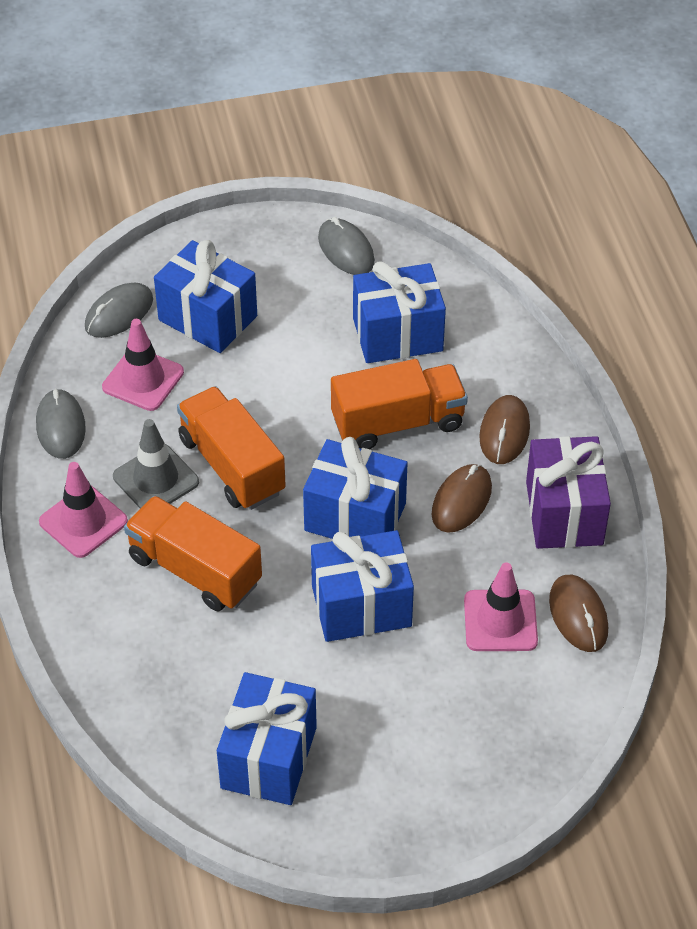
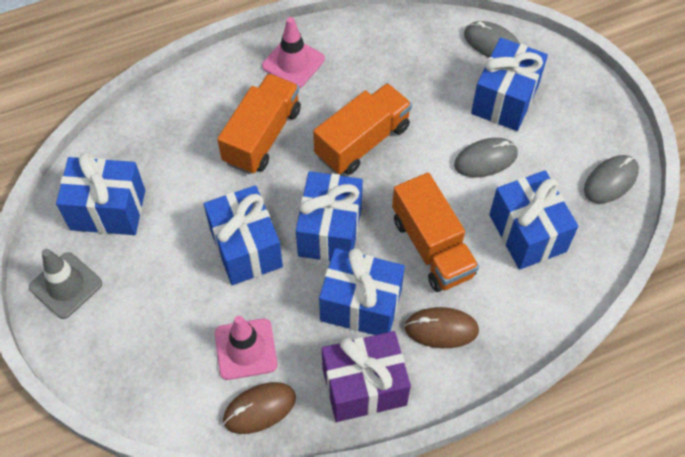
camera: 80 degrees right, 10 degrees up
(61, 427) = (375, 32): grey mouse -> grey mouse (485, 159)
(143, 380) = (431, 71): pink traffic cone -> none
(156, 479) = (339, 97): grey traffic cone -> grey traffic cone (66, 285)
(461, 501) = (361, 305): brown mouse -> blue gift

